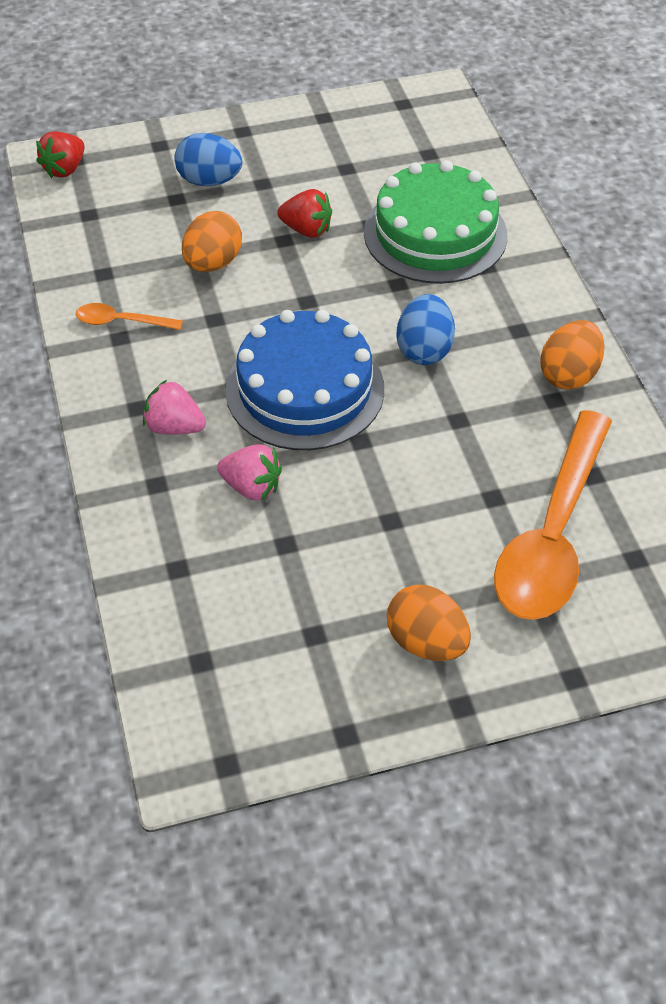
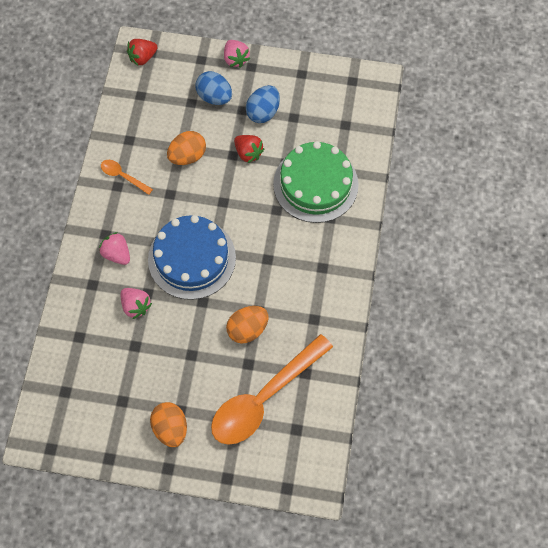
camera: 25 degrees right, 15 degrees up
(213, 129) = (235, 59): none -> pink strawberry
(424, 350) = (265, 259): blue egg -> blue egg (263, 112)
(569, 374) = (331, 307): orange egg -> orange egg (247, 329)

